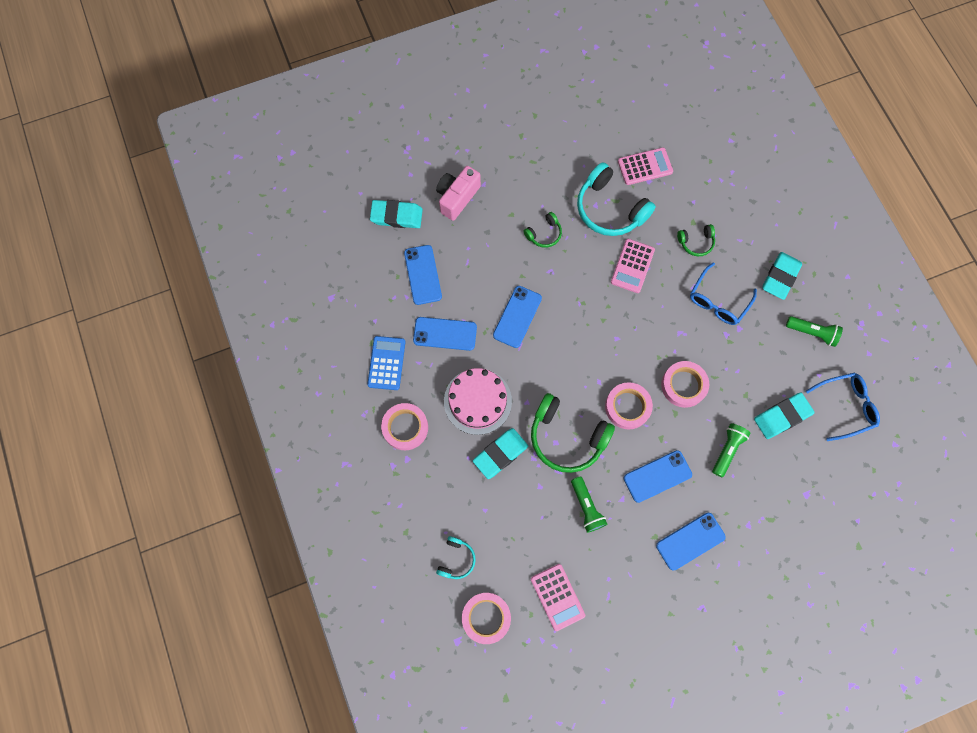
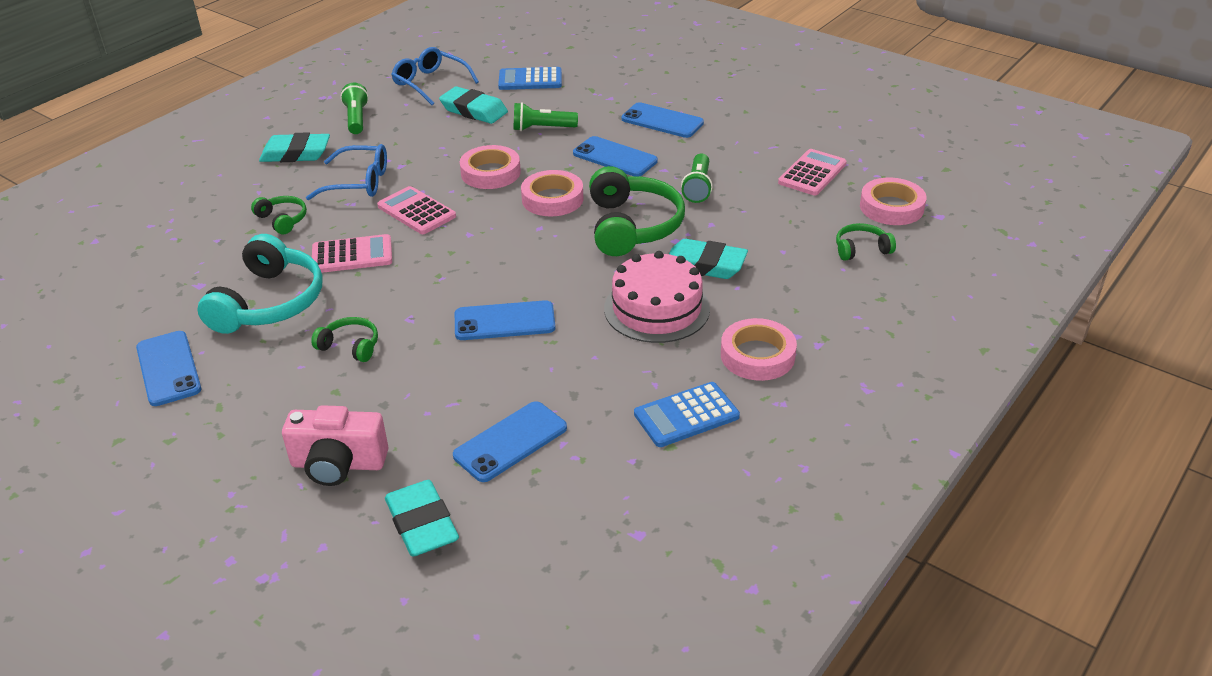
camera: 120 degrees left, 35 degrees down
(445, 334) = (588, 377): blue phone -> blue phone (168, 368)
(456, 559) = (861, 249): turquoise headphones -> green headphones
(586, 507) = (698, 187): green flashlight -> green flashlight turned 150 degrees clockwise
(645, 166) = (176, 296): pink calculator -> pink calculator (416, 211)
(812, 482) = (530, 80): none -> blue calculator

